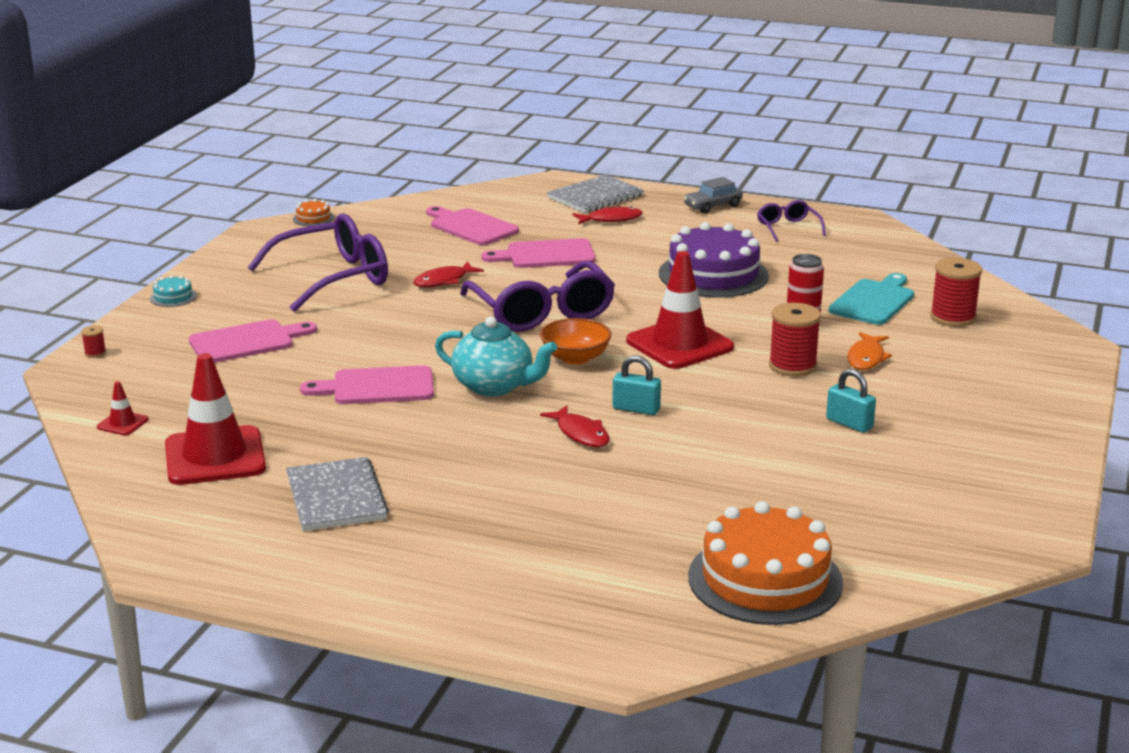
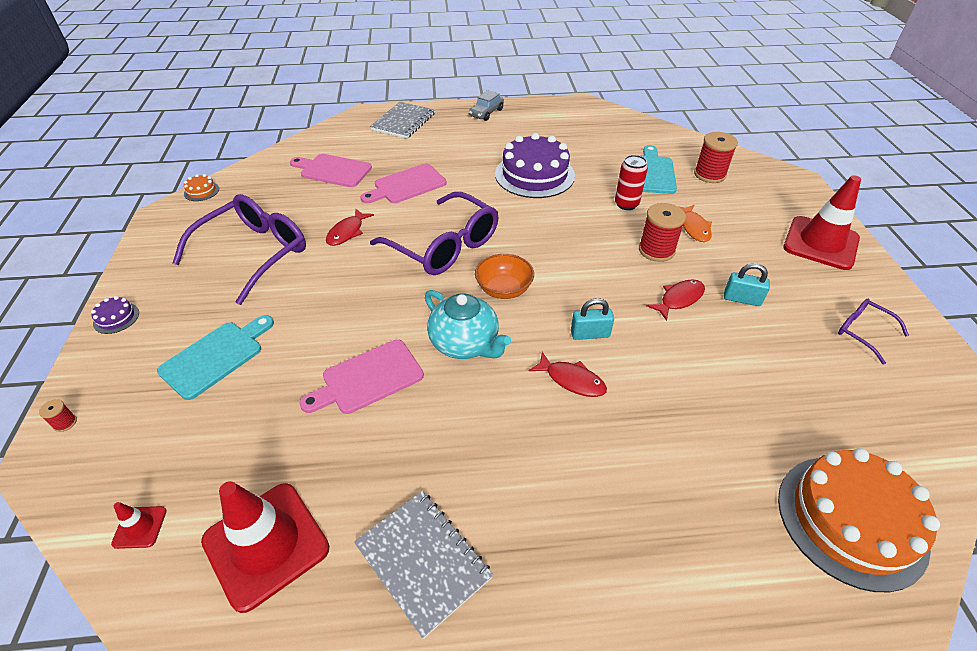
camera: 25 degrees left, 20 degrees up
(173, 297) = (116, 318): turquoise cake -> purple cake
(247, 342) = (216, 357): pink cutting board -> turquoise cutting board
(494, 386) = (465, 344): turquoise teapot -> turquoise teapot turned 45 degrees clockwise
(611, 219) = (428, 140): red fish -> red fish (679, 299)
(679, 344) = (566, 251): red traffic cone -> red traffic cone (820, 243)
(787, 228) = (547, 121): purple glasses -> purple glasses (862, 332)

